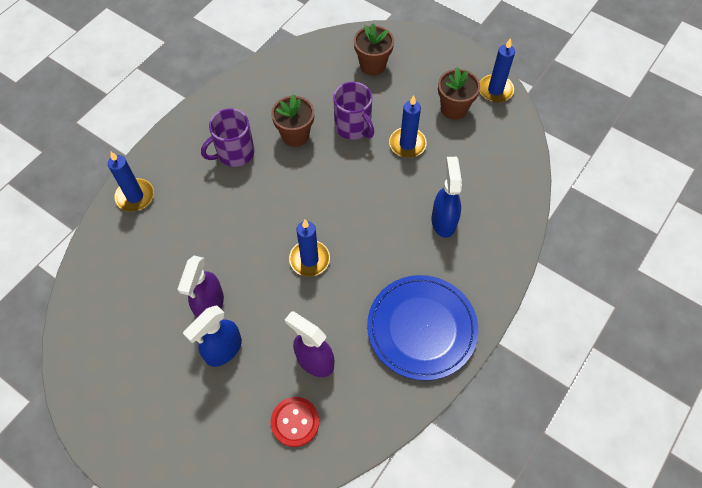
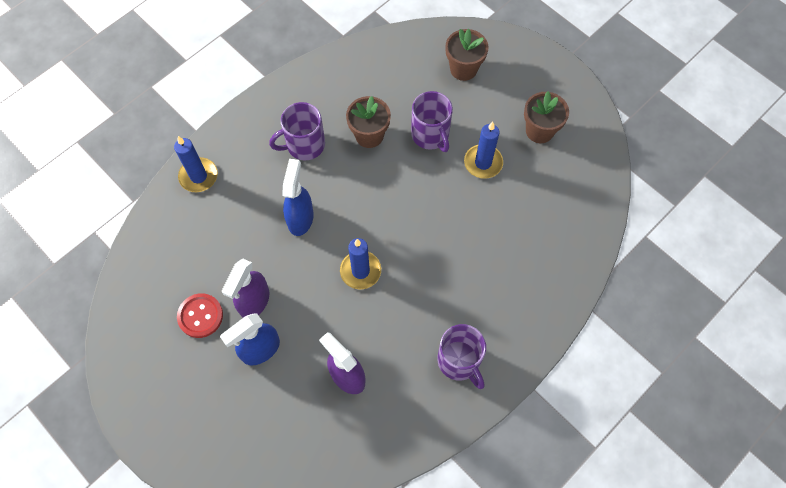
camera: 10 degrees right, 5 degrees up
(295, 422) = (317, 434): red button -> red button (200, 316)
(421, 328) = (459, 361): blue plate -> purple mug
(443, 221) = (504, 252): blue spray bottle -> blue spray bottle (300, 218)
(495, 90) = (588, 116): blue candle -> none

